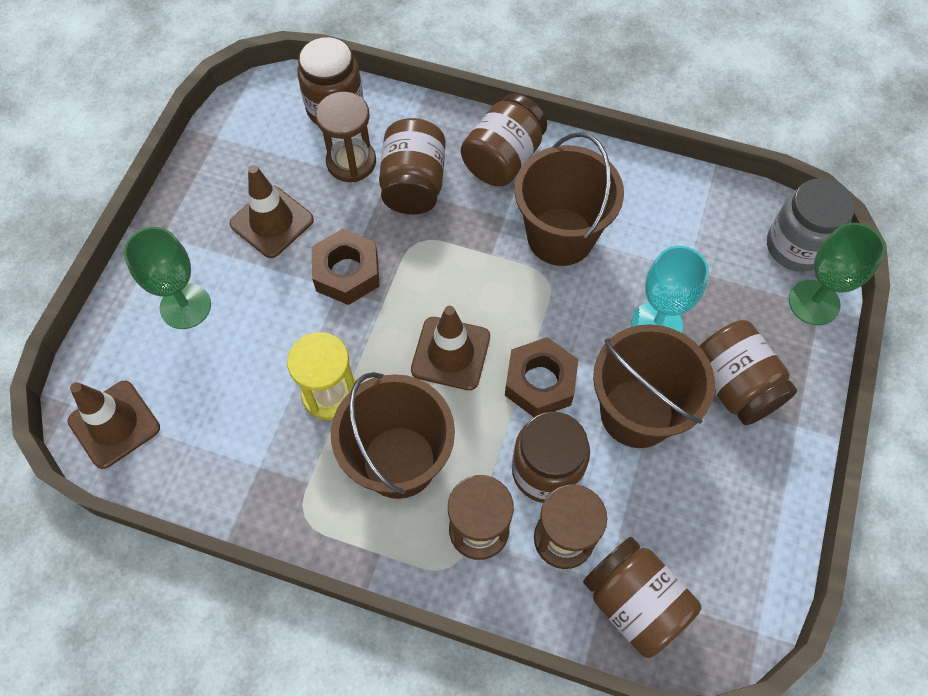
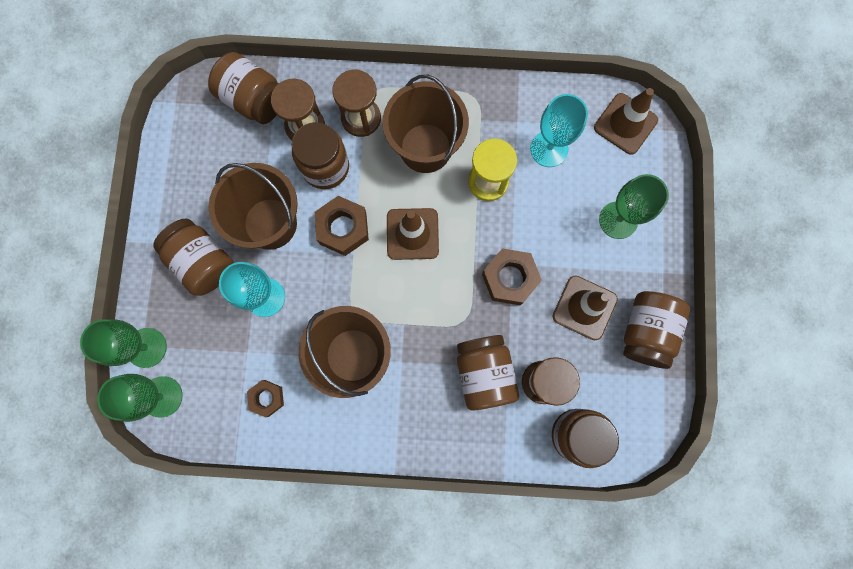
camera: 165 degrees right, 15 degrees up
(232, 417) = (549, 149): none -> turquoise goblet
(503, 159) = (417, 420): brown jar -> brown jar (645, 331)
(670, 217) = (267, 398): none -> brown nut
(796, 246) = (162, 396): grey jar -> green goblet

